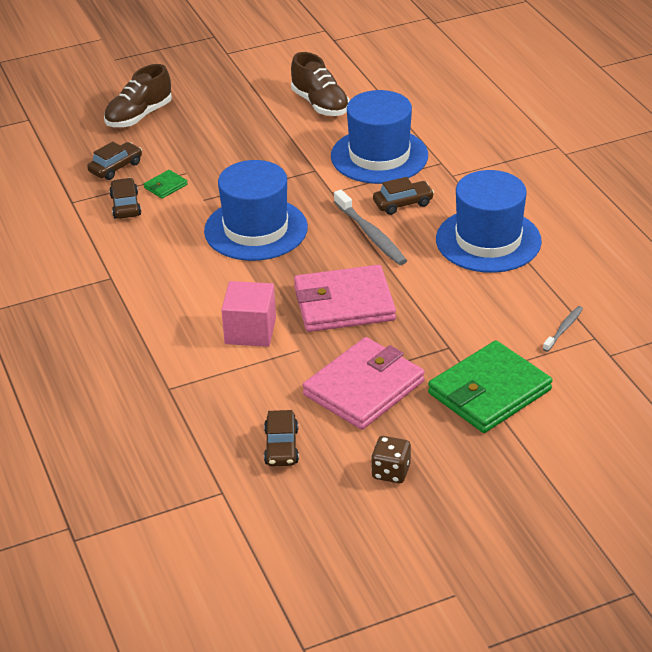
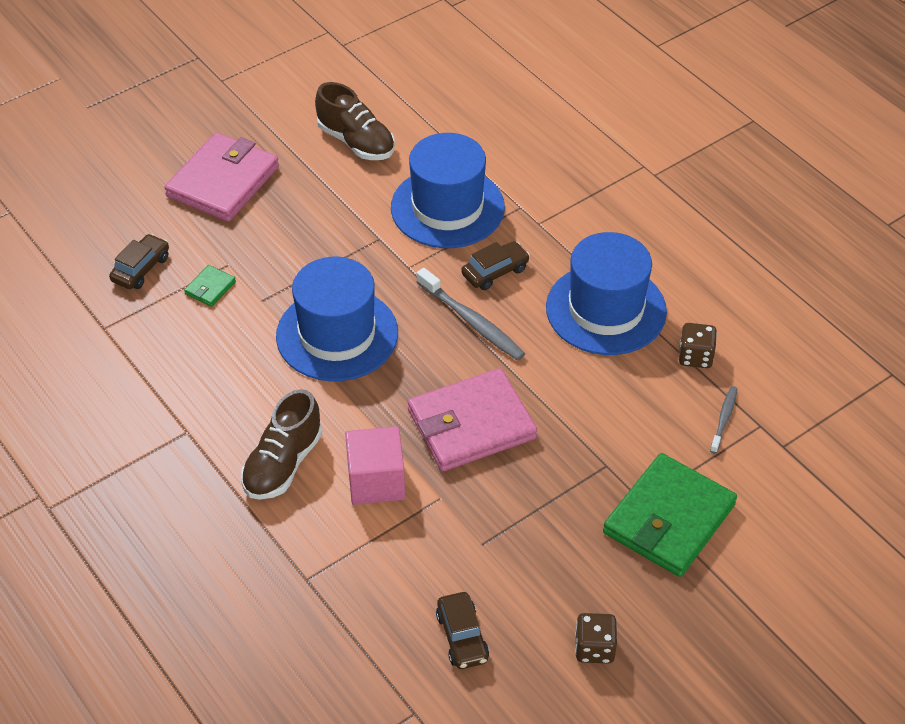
camera: 15 degrees left, 10 degrees up
(125, 205) = (171, 323): brown car -> none
(139, 116) = (145, 188): brown shoe -> brown shoe (283, 464)
(364, 388) = (529, 538): pink wallet -> pink wallet (223, 182)
(554, 282) = (695, 356): none -> brown dice

